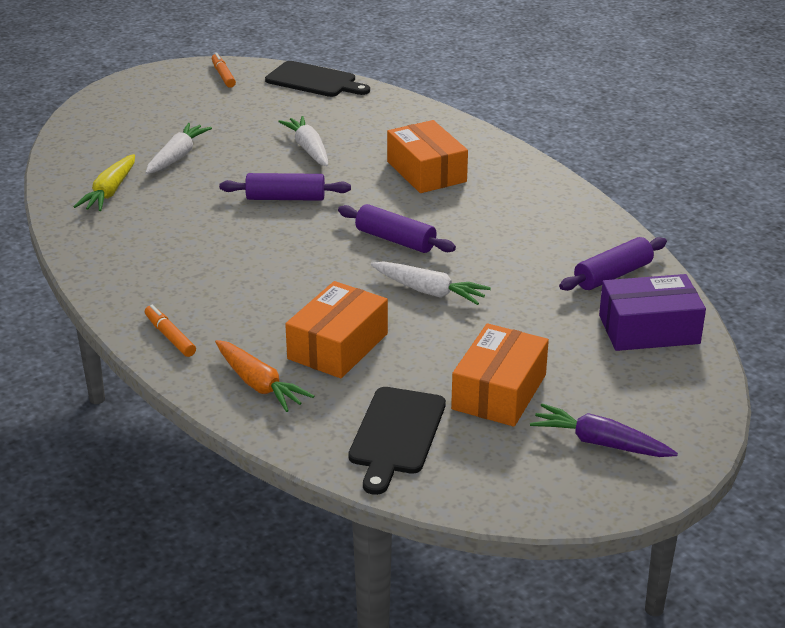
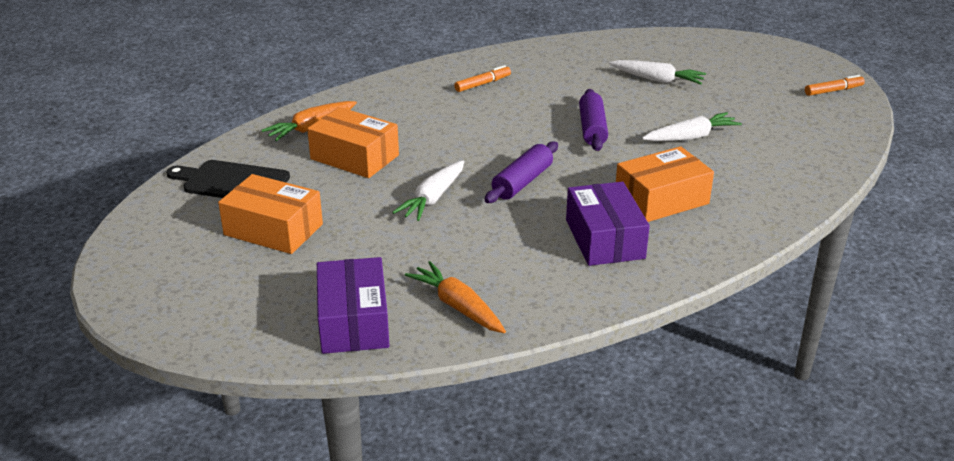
camera: 90 degrees right, 0 degrees up
(110, 192) = (589, 58): yellow carrot -> none
(170, 336) = (379, 93): orange marker -> orange marker (483, 84)
(314, 80) = (848, 136): black cutting board -> none
(495, 202) = (604, 239): none -> purple box
(600, 443) = (186, 277): purple carrot -> none
(613, 275) = (457, 306): purple rolling pin -> orange carrot

